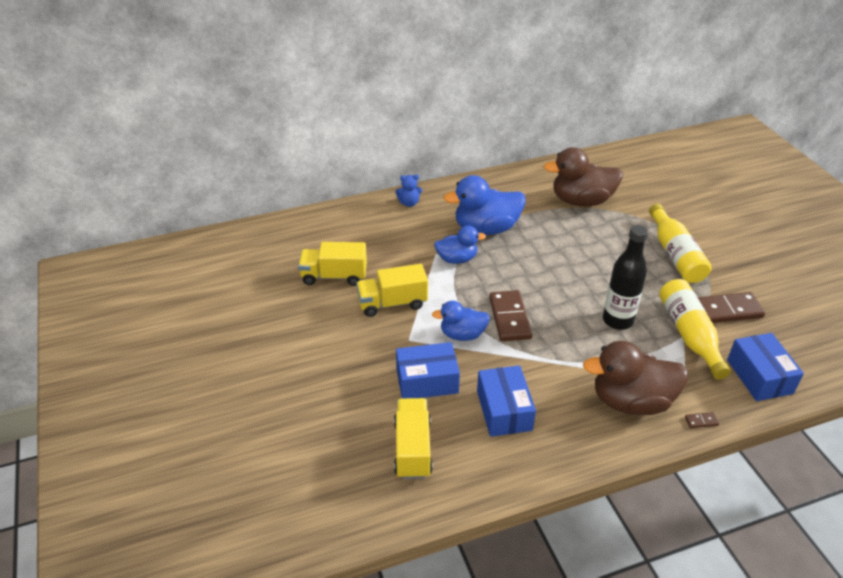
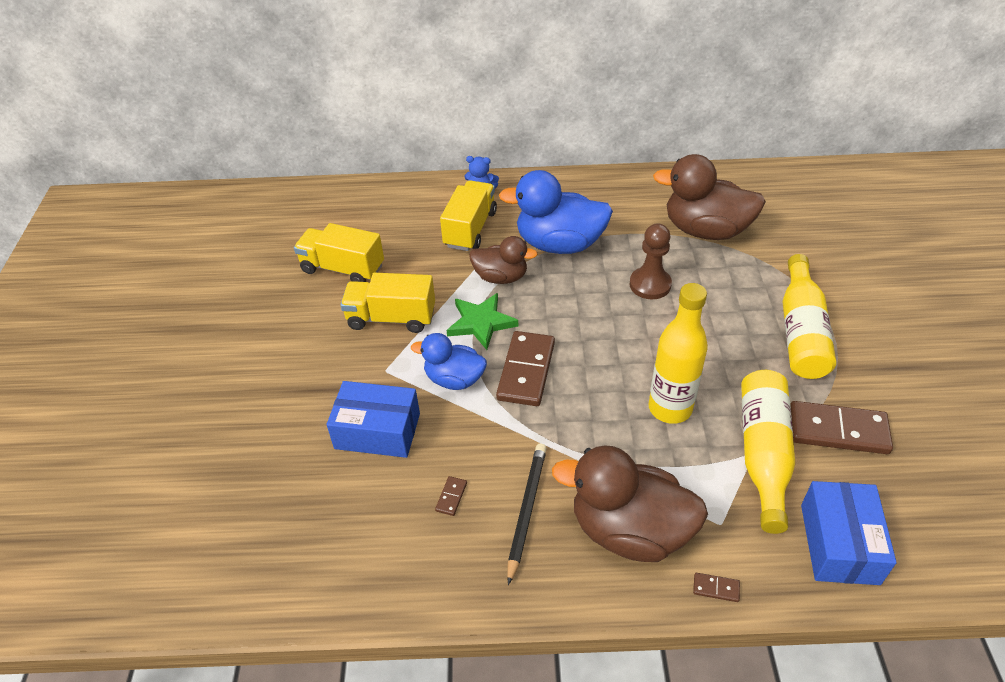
camera: 20 degrees right, 5 degrees up
(412, 449) = (311, 518): yellow truck -> yellow truck (470, 229)
(457, 259) = (501, 277): blue duck -> brown duck
(460, 293) = (481, 323): none -> green star
(504, 410) = (451, 497): blue box -> brown domino
(559, 406) = (526, 510): none -> black pencil
(563, 244) = (650, 285): none -> brown pawn
(617, 320) = (670, 408): black bottle -> yellow bottle

